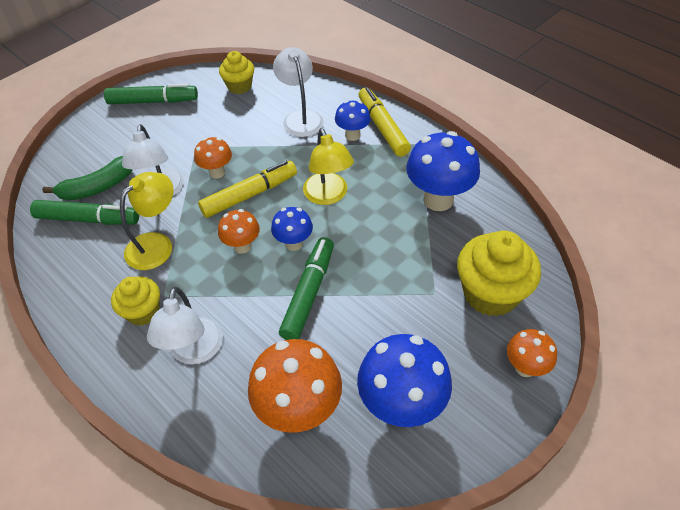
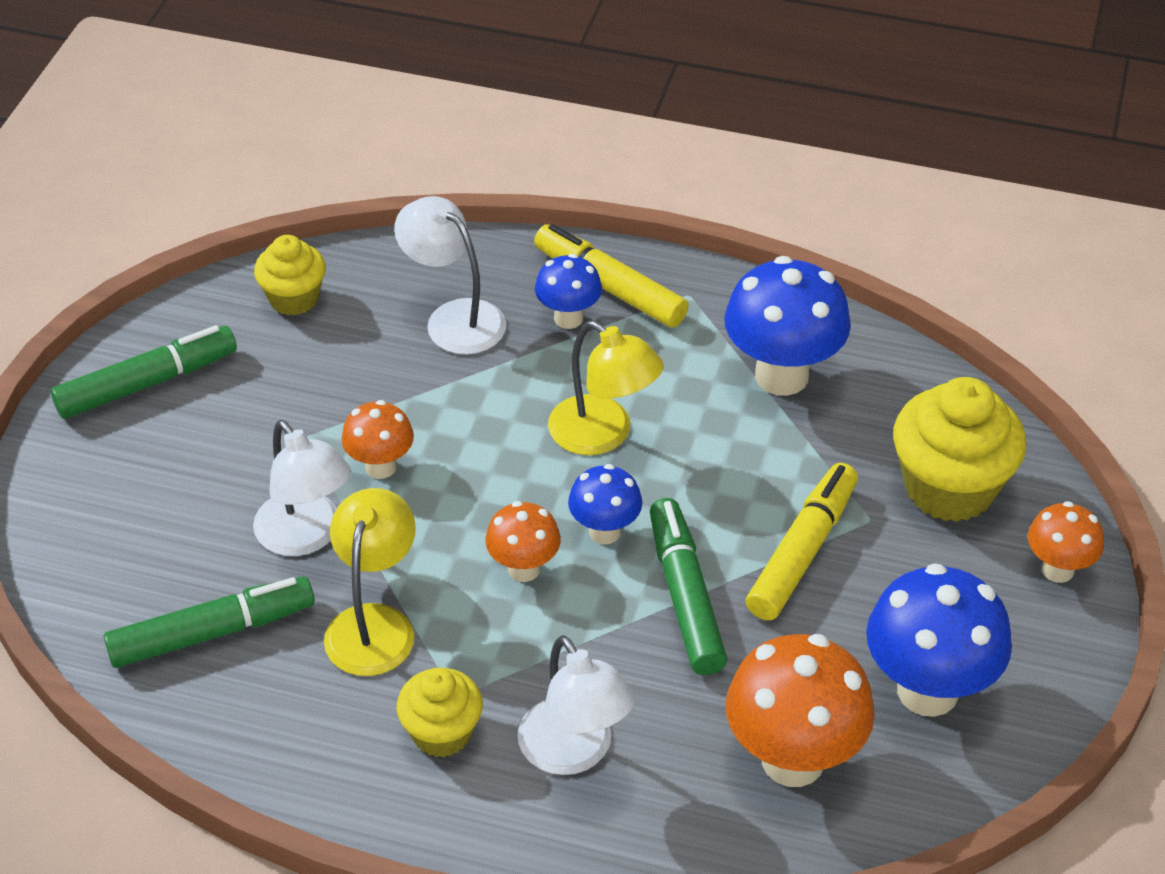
camera: 30 degrees left, 5 degrees down
(98, 187) = (180, 573): green banana -> none
(250, 195) = (469, 483): yellow marker -> yellow marker (802, 551)

